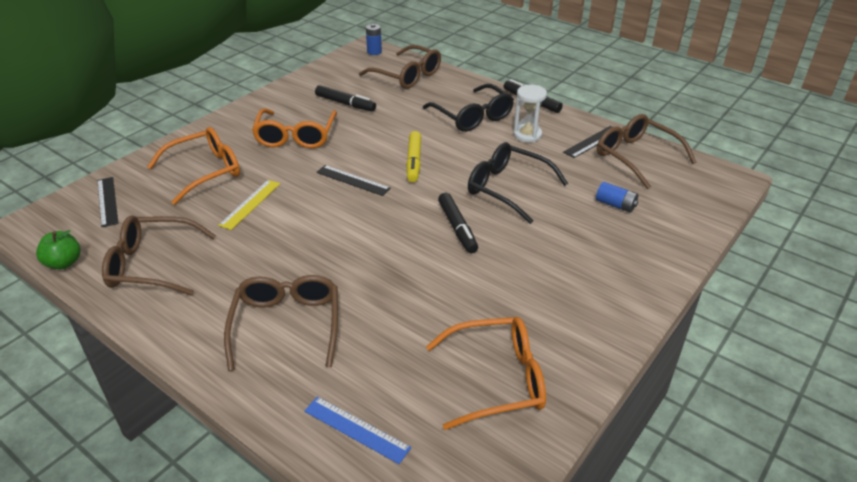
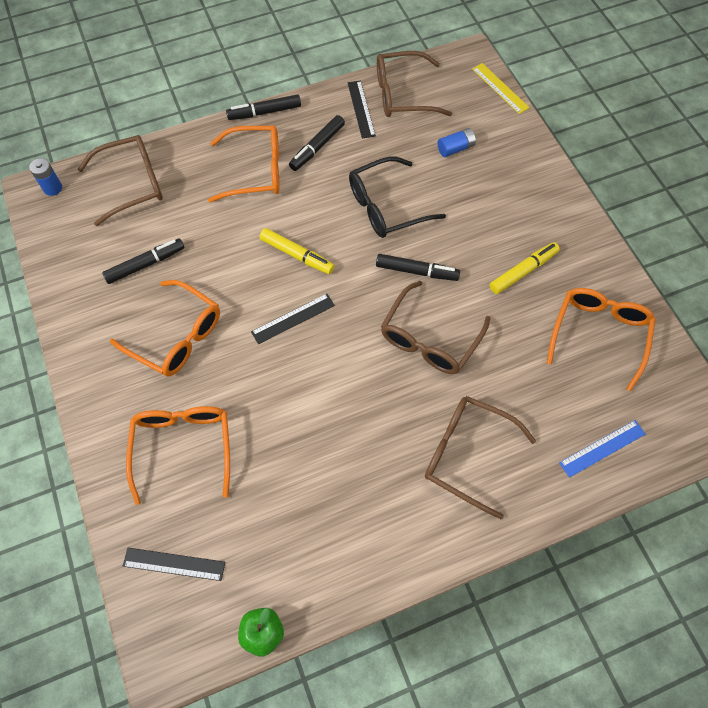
camera: 60 degrees left, 25 degrees up
(152, 265) = (318, 544): brown glasses -> brown glasses (430, 338)
(250, 204) = (272, 423): yellow ruler -> yellow ruler (500, 88)
(472, 117) = (255, 171): black glasses -> orange glasses
(522, 295) = (523, 271): none -> yellow marker
(527, 135) = (317, 147): white hourglass -> black marker

